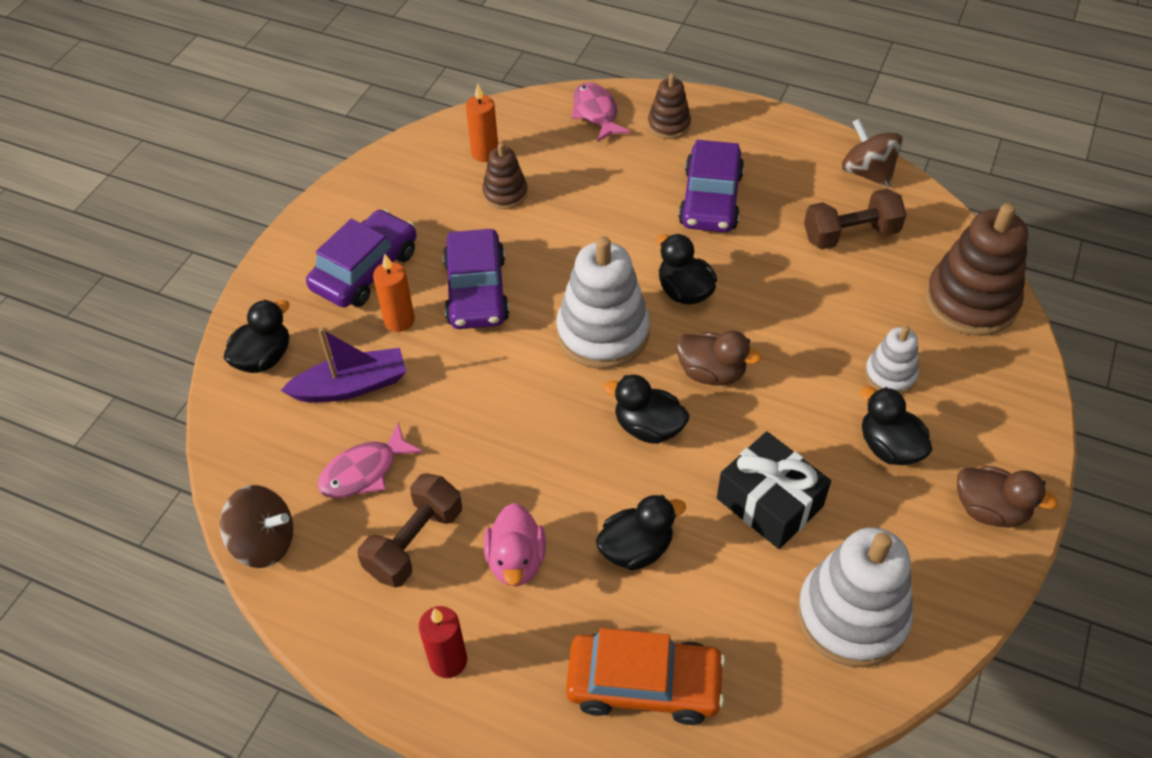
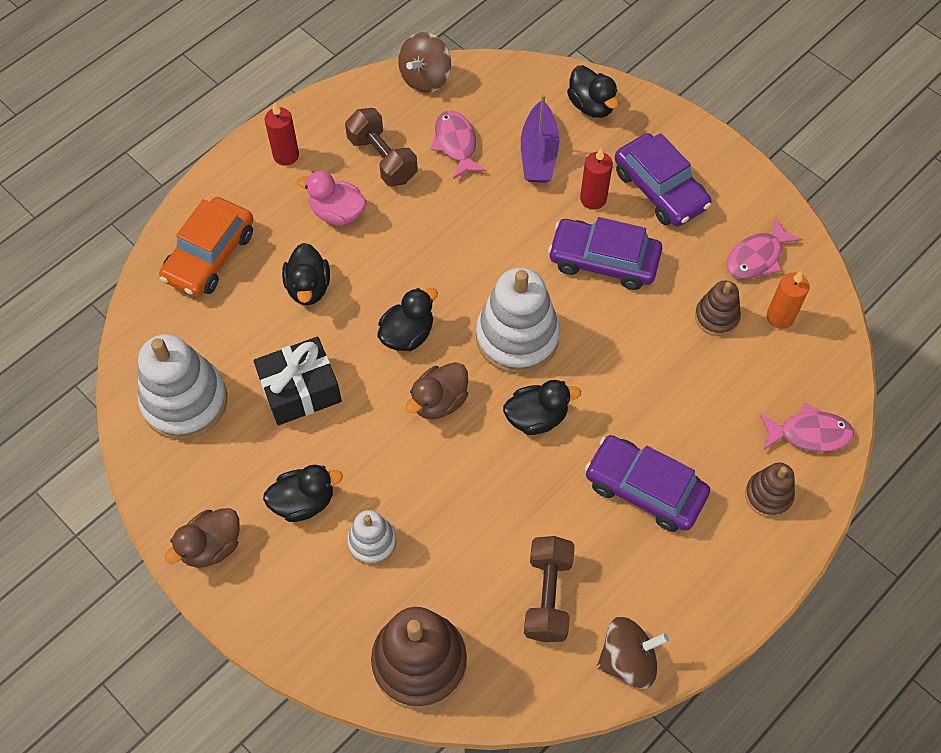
camera: 110 degrees right, 10 degrees up
(399, 320) = (593, 199): orange candle -> red candle
(423, 181) = (757, 257): none -> pink fish

